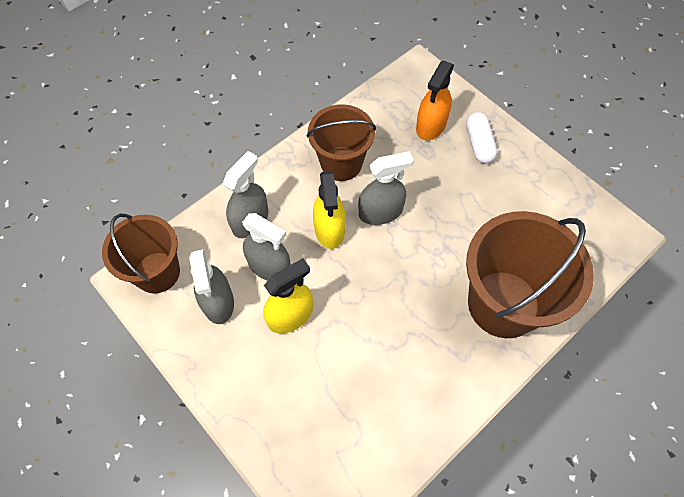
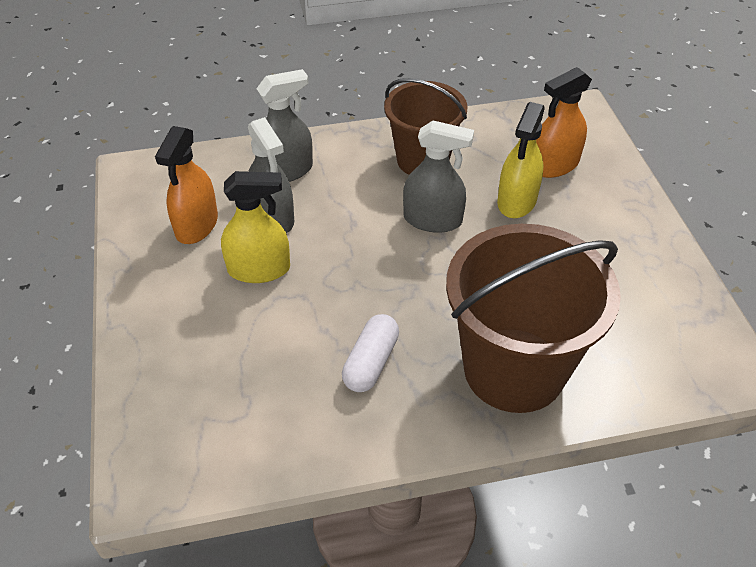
camera: 30 degrees right, 15 degrees down
(157, 272) = (160, 176): brown bucket -> none
(218, 302) = (196, 225): grey spray bottle -> orange spray bottle
(329, 229) = (363, 212): yellow spray bottle -> yellow spray bottle (517, 201)
(479, 144) = (601, 203): white capsule -> white capsule (371, 362)

